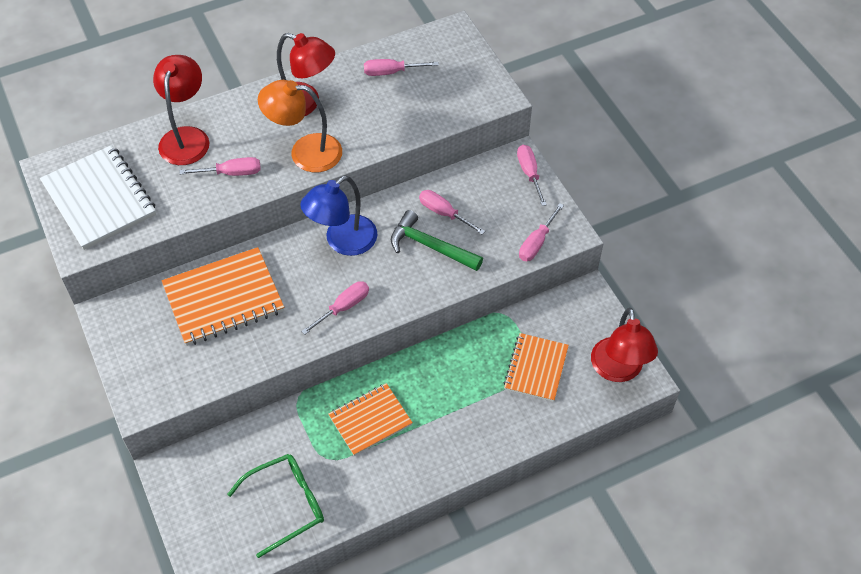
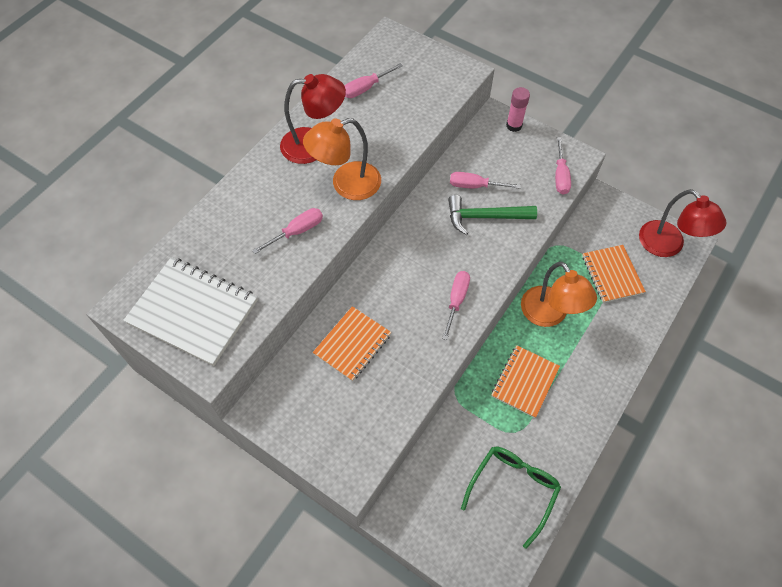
camera: 30 degrees left, 5 degrees up
(186, 137) = (232, 219): red lamp -> none
(223, 298) = (352, 344): orange notebook -> orange notebook, size x0.64
(342, 242) = (414, 247): blue lamp -> none
(442, 374) = (549, 315): none -> orange lamp
(529, 174) = (514, 125): pink screwdriver -> pink glue stick

